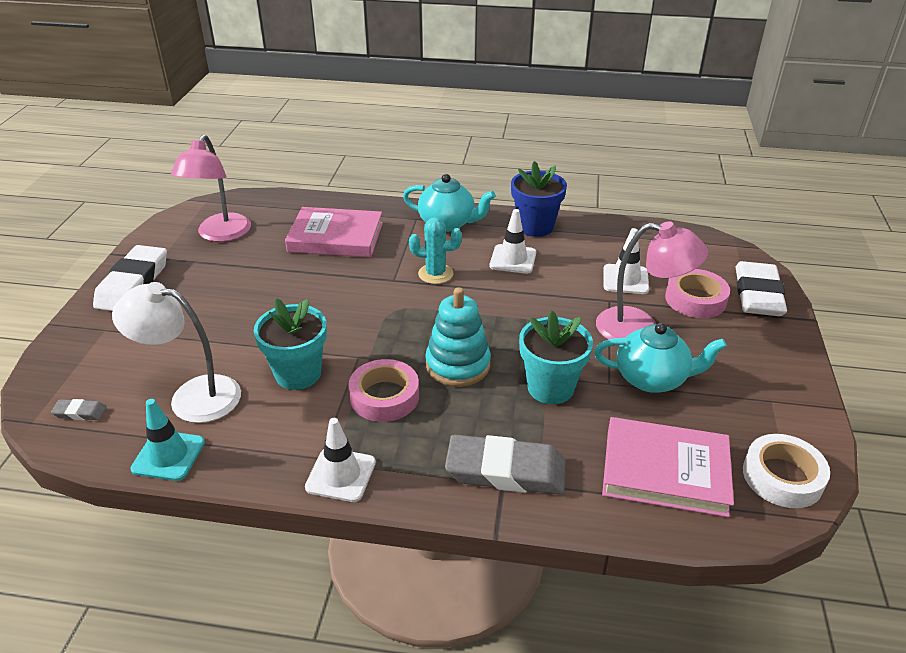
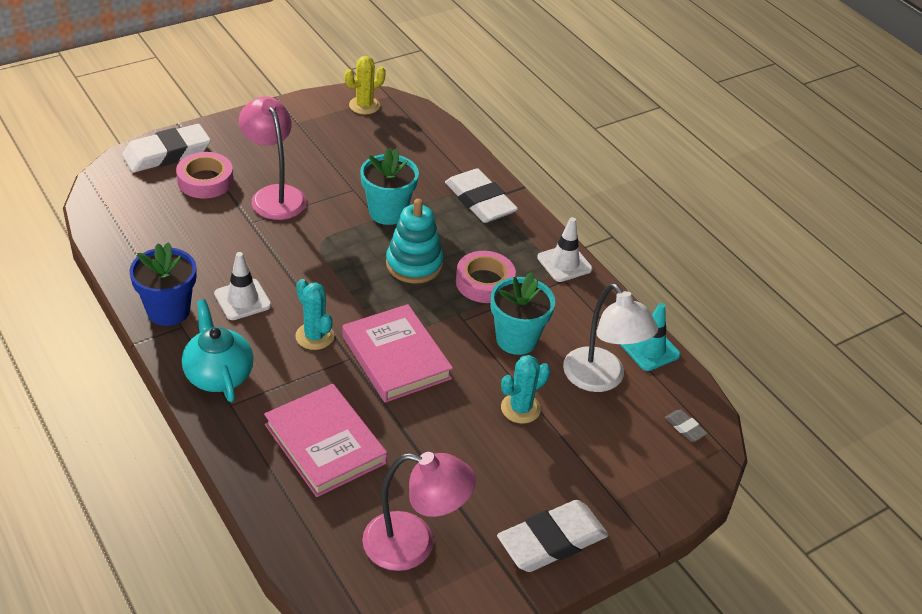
camera: 135 degrees left, 5 degrees up
(220, 234) = (413, 545): pink lamp -> pink lamp turned 45 degrees clockwise
(236, 333) = (520, 408): none -> turquoise cactus
(505, 471) = (480, 201): grey eraser -> white eraser
(625, 279) = (211, 224): white traffic cone -> none
(652, 379) = (328, 173): turquoise teapot -> none
(665, 471) = (408, 144): pink book -> pink book (396, 357)
(782, 477) = (364, 105): white tape -> yellow cactus

